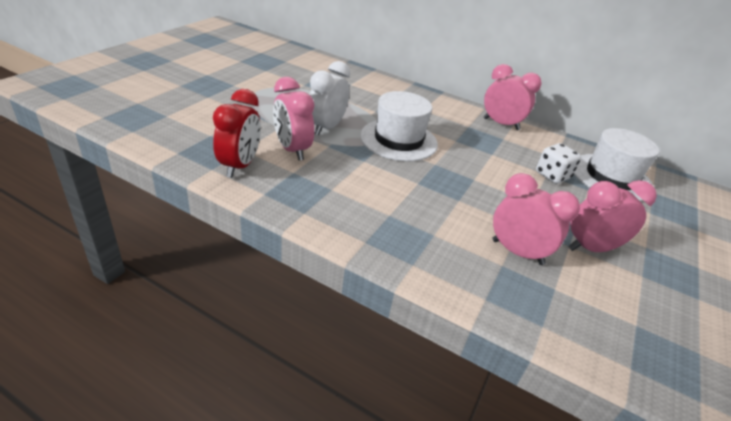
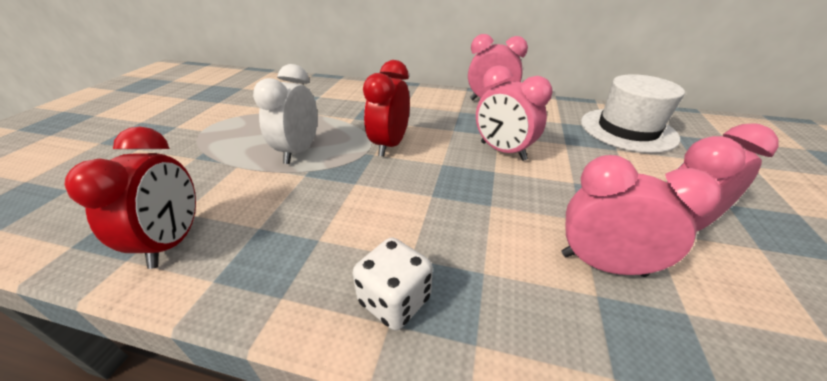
camera: 10 degrees left, 0 degrees up
(292, 150) = (255, 193): pink clock -> pink clock (502, 151)
(398, 140) = (390, 145): white hat -> red clock
(552, 175) = (572, 143): white dice -> white dice (394, 300)

